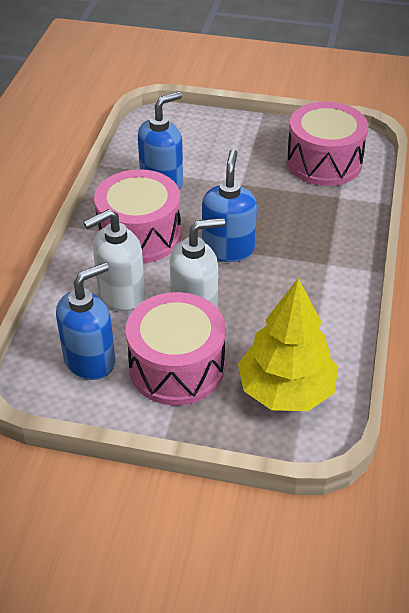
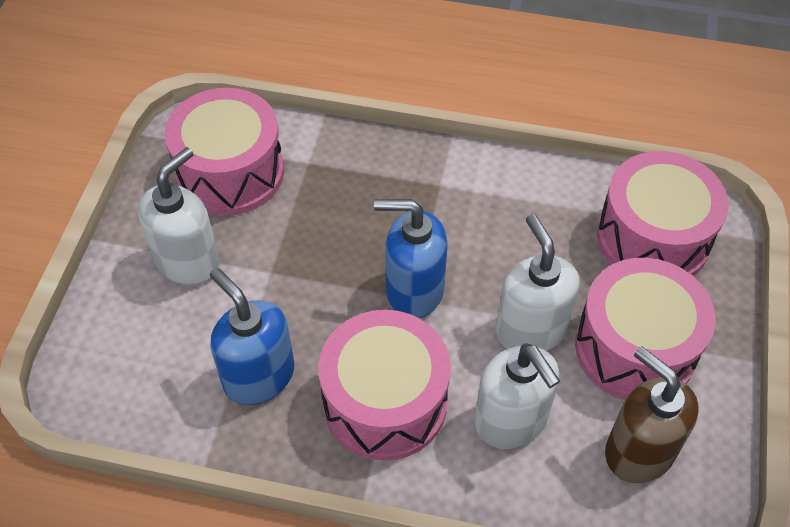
camera: 90 degrees left, 10 degrees up
(90, 360) = (638, 451): blue soap dispenser -> brown soap dispenser
(248, 149) = (188, 261): none -> white soap dispenser
(286, 390) = (653, 238): yellow tree -> pink drum

